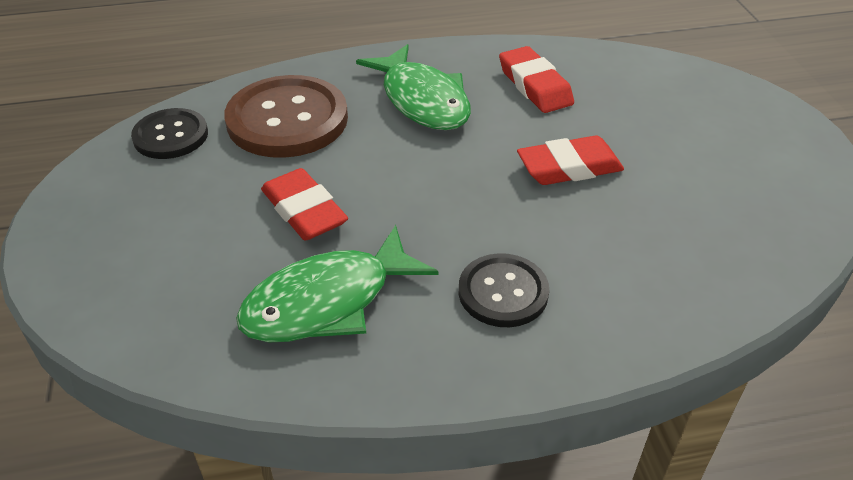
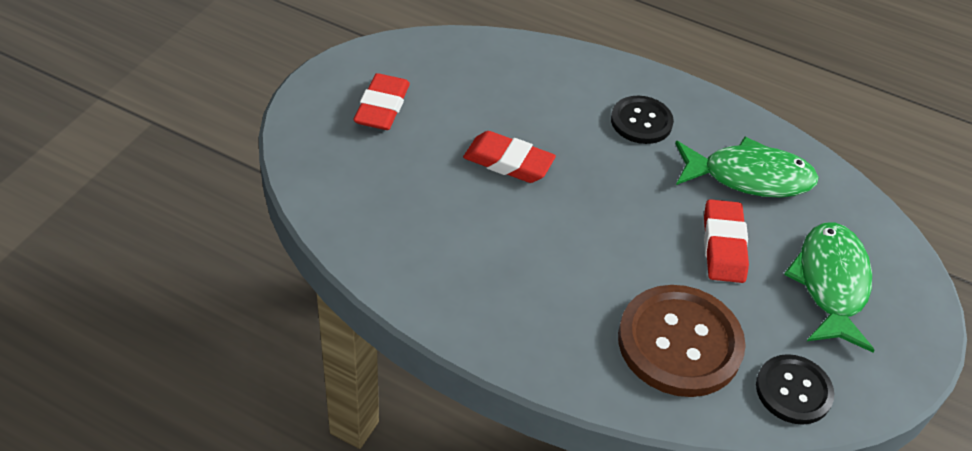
camera: 145 degrees left, 5 degrees up
(422, 100) = (547, 288): green fish -> green fish (830, 284)
(534, 86) = (440, 241): red eraser -> red eraser (382, 107)

